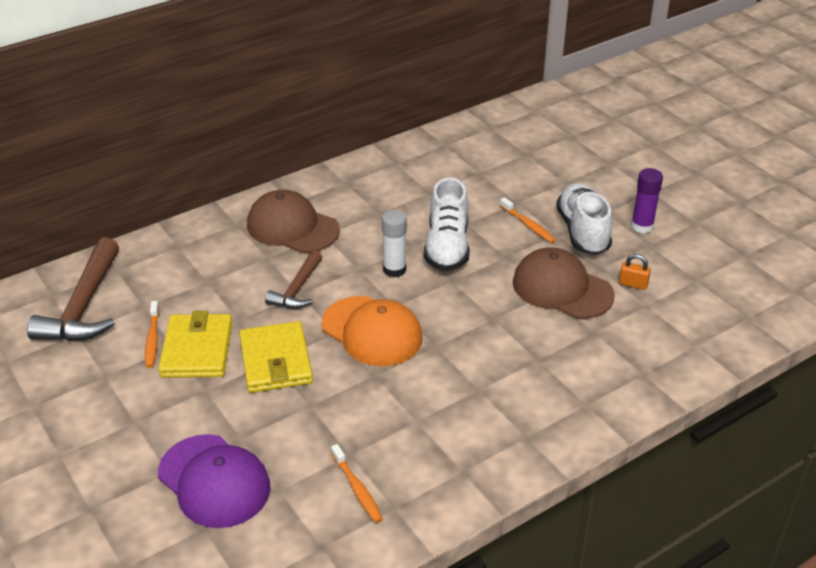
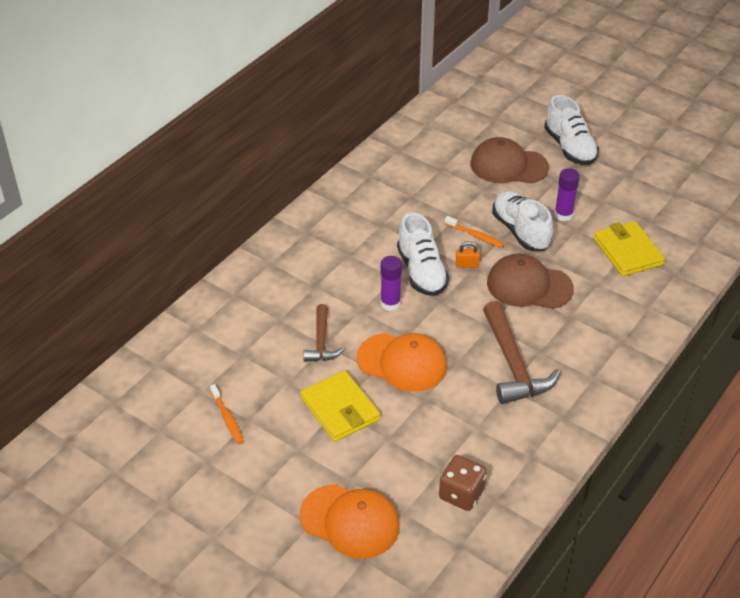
camera: 20 degrees left, 5 degrees up
(84, 307) = (150, 406): brown hammer -> brown hammer (513, 365)
(197, 350) = (270, 417): yellow wallet -> yellow wallet (627, 252)
(214, 481) = (350, 521): purple cap -> orange cap
(292, 227) = (284, 286): brown cap -> brown cap (508, 165)
(357, 488) = (461, 494): orange toothbrush -> brown dice
(394, 270) = (390, 303): white glue stick -> purple glue stick
(633, 284) = (580, 268): orange padlock -> orange padlock (467, 264)
(685, 162) = (569, 148): none -> white shoe

